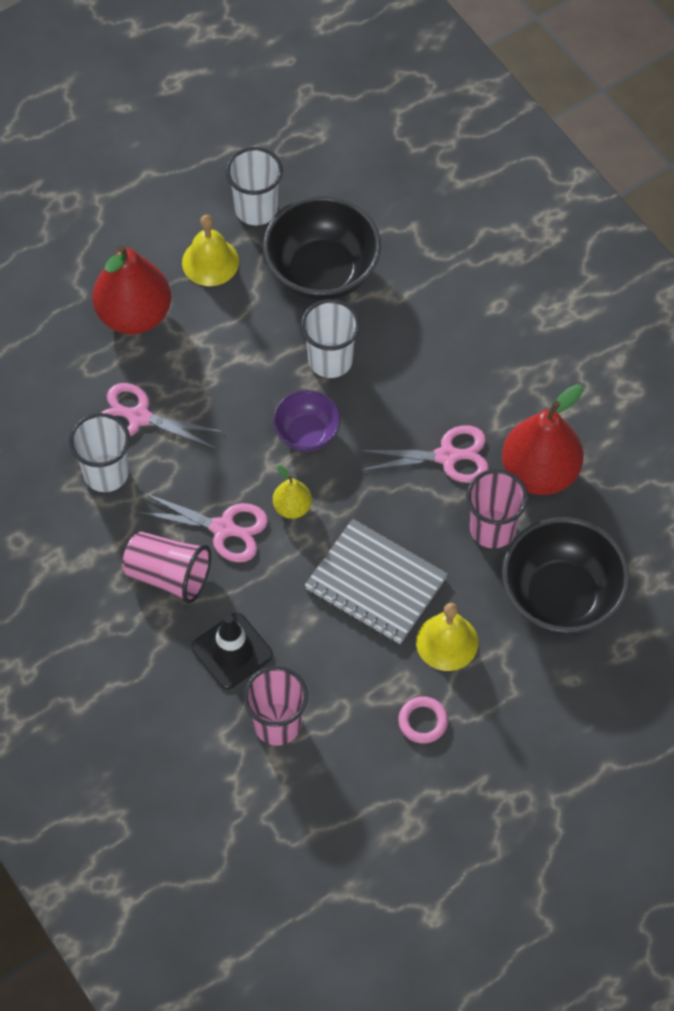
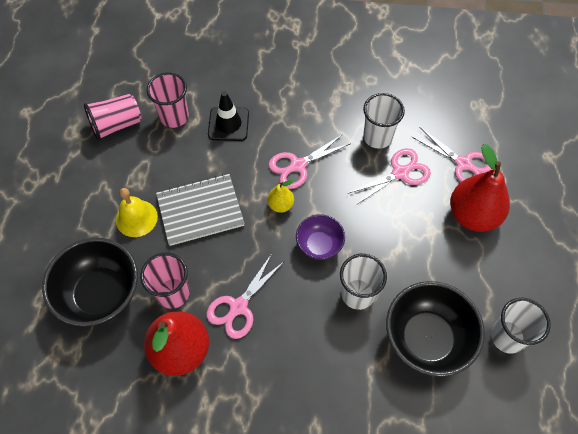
camera: 130 degrees right, 0 degrees up
(68, 362) = (464, 164): none -> pink scissors
(168, 576) = (294, 125): pink cup -> pink cup (116, 125)
(210, 262) = (483, 281): yellow bell -> none
(423, 721) = (110, 175): pink ring -> none

